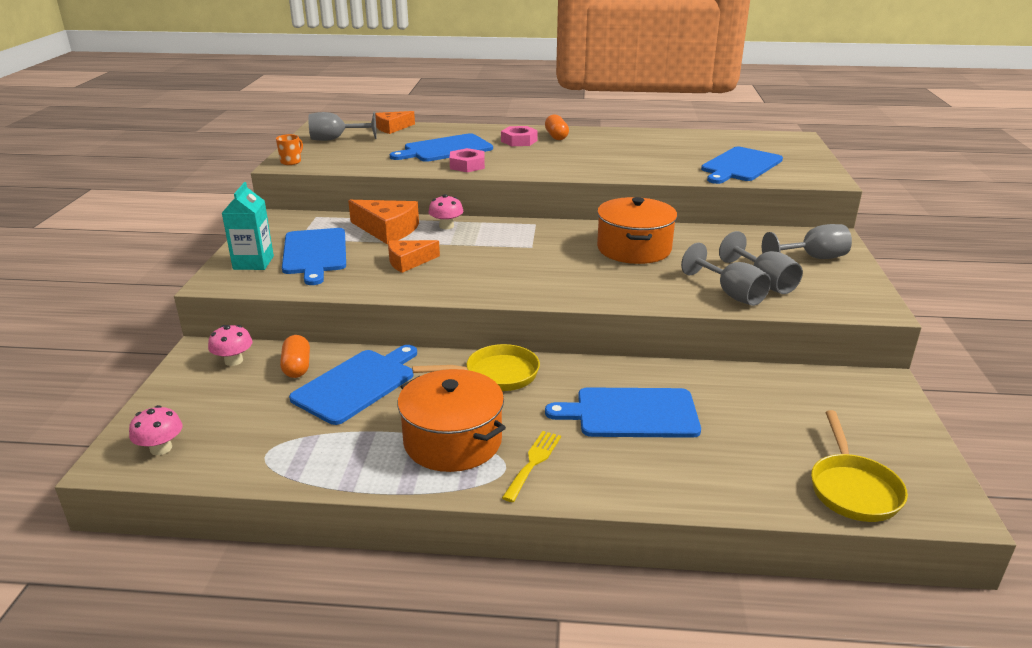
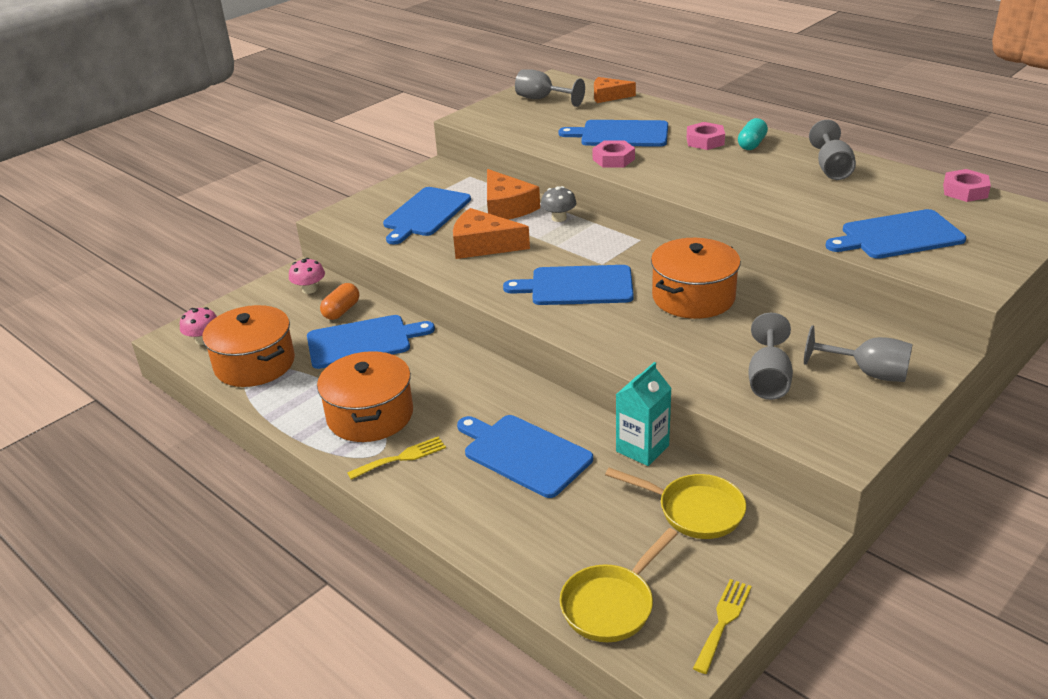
camera: 40 degrees right, 5 degrees up
(253, 263) = (374, 209): turquoise carton -> turquoise carton (642, 448)
(260, 447) = (255, 364): none -> orange pot
(291, 162) = (476, 117): orange mug -> none
(409, 262) = (483, 245): orange cheese -> orange cheese, size x1.50
(446, 226) = (559, 218): pink mushroom -> grey mushroom
(496, 375) = (465, 375): yellow pan -> yellow pan (694, 511)
(536, 267) = (577, 286): none -> blue cutting board
(556, 136) = (751, 144): orange capsule -> turquoise capsule
(731, 294) = (714, 378): grey goblet -> grey goblet (832, 169)
(733, 134) = (965, 191): none -> pink nut
(930, 460) = (723, 621): none -> yellow fork

